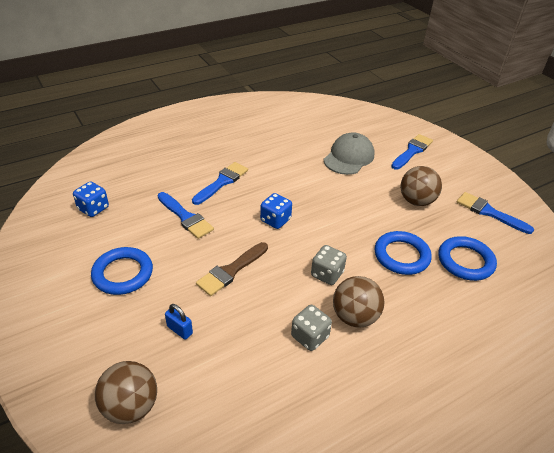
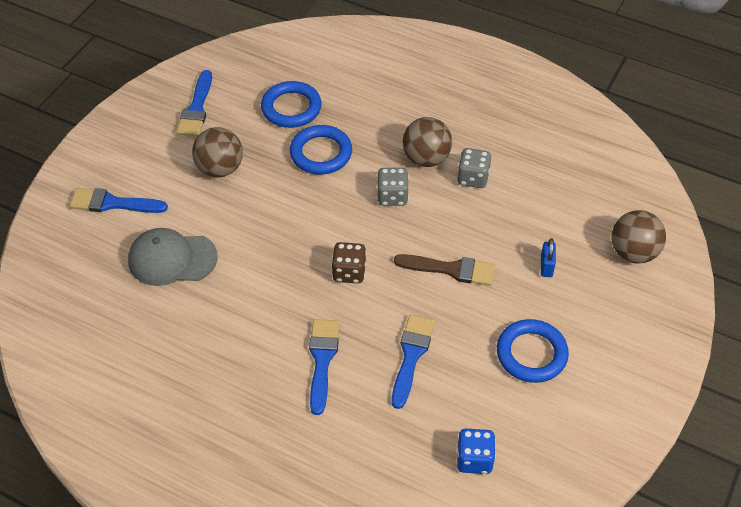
camera: 120 degrees left, 10 degrees up
(222, 182) = (322, 360): blue brush -> blue brush turned 90 degrees clockwise
(275, 220) = (349, 272): blue dice -> brown dice

